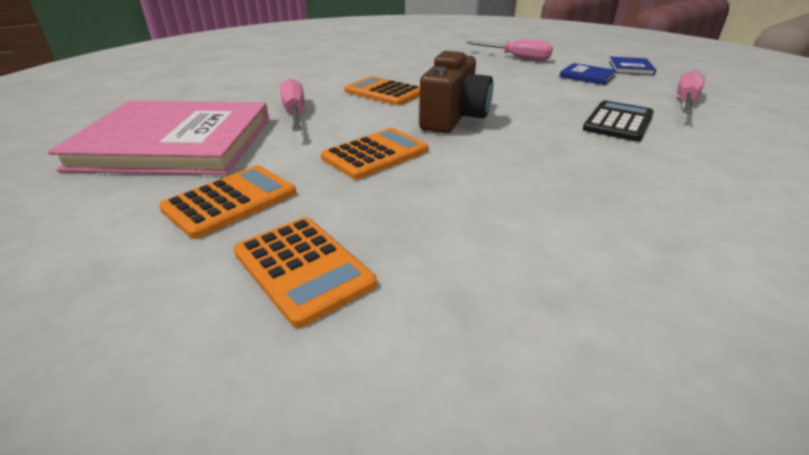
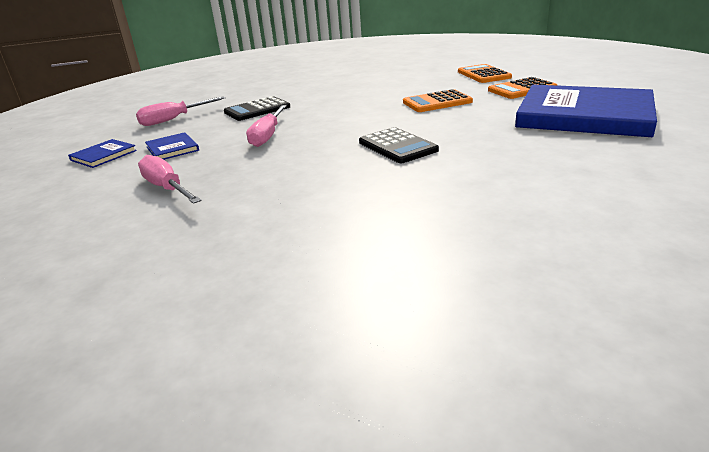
camera: 155 degrees left, 5 degrees down
(175, 142) = (584, 115): pink book -> blue book
(294, 113) = (492, 131): pink screwdriver -> pink screwdriver (268, 136)
(384, 92) = (397, 146): orange calculator -> black calculator
(454, 118) = (362, 119): brown camera -> none

